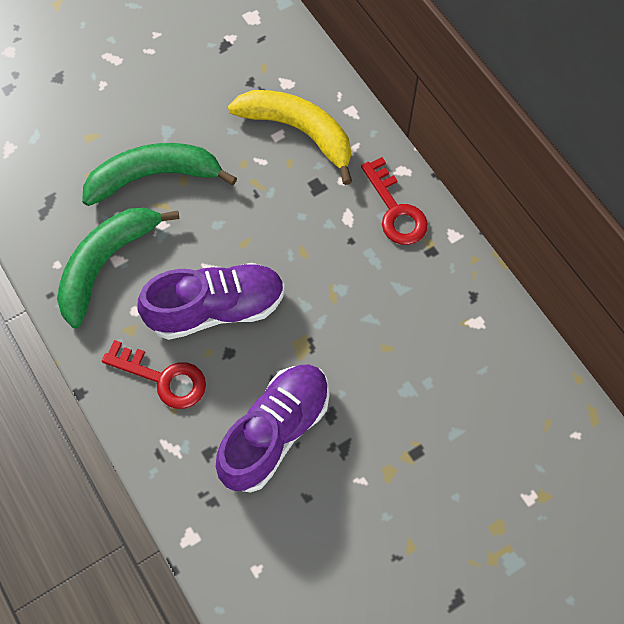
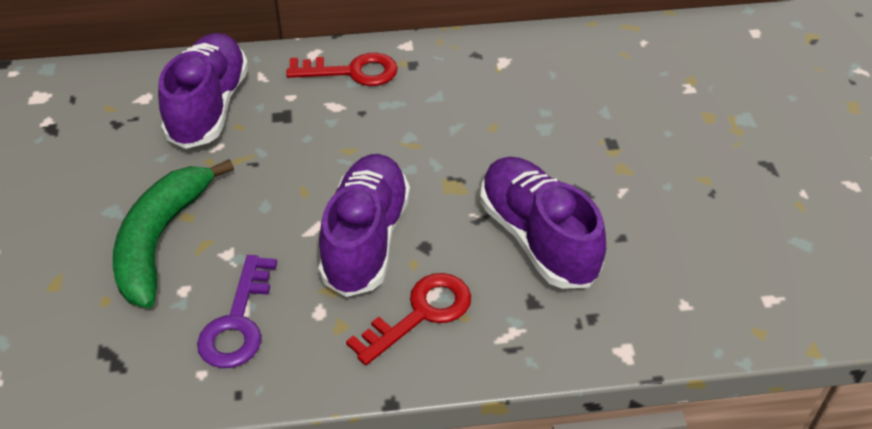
camera: 65 degrees left, 20 degrees down
(106, 263) = (238, 322): green banana -> purple key
(299, 131) = (209, 107): yellow banana -> purple shoe

